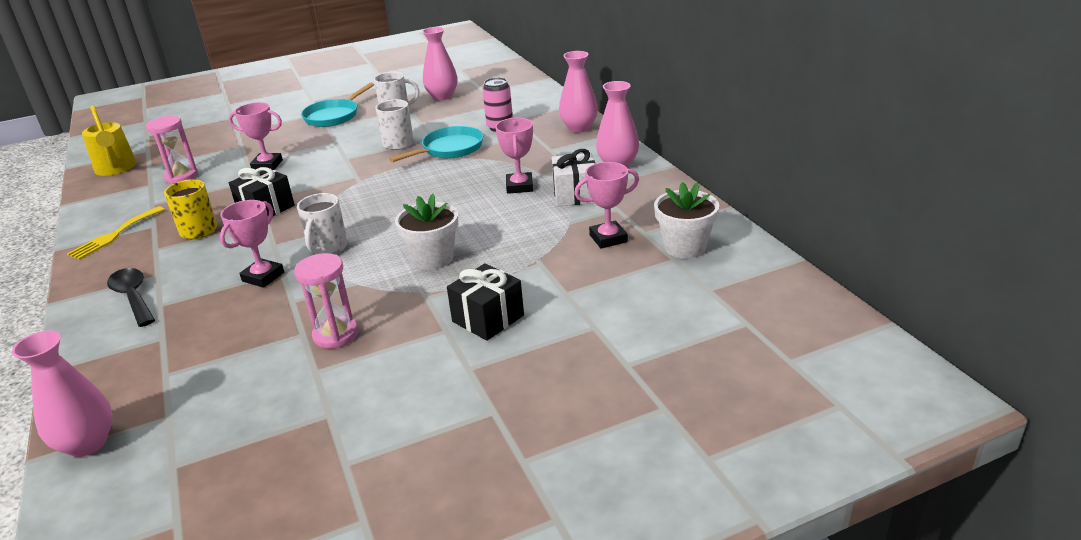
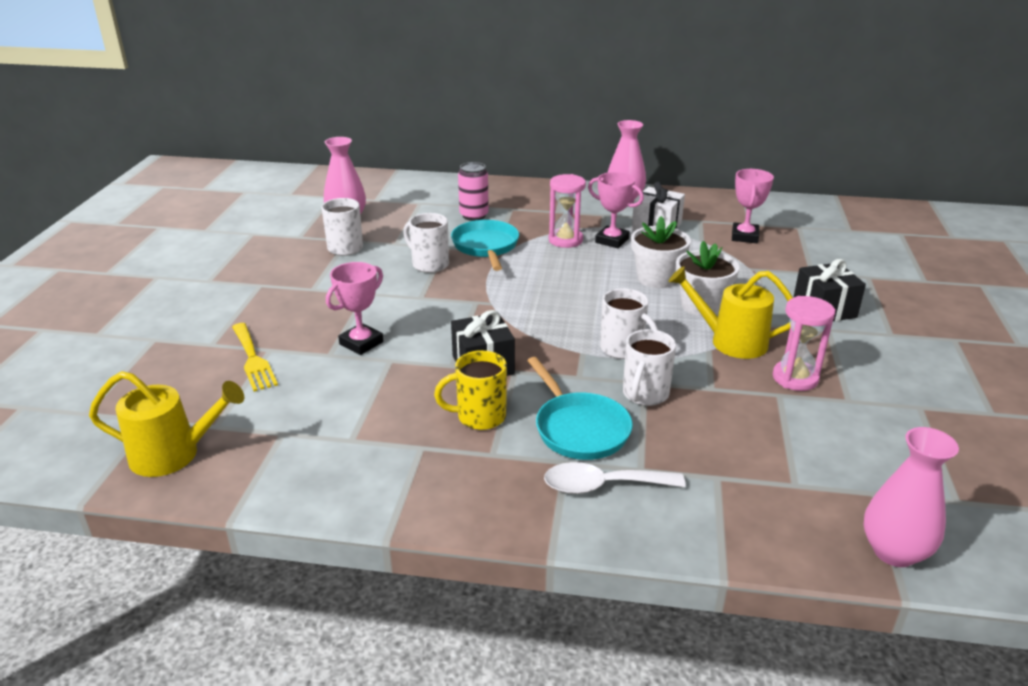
camera: 60 degrees left, 0 degrees up
(114, 235) = (409, 481): yellow fork -> yellow fork (253, 359)
(133, 297) = (602, 486): black spoon -> white spoon
(181, 176) = (297, 405): pink hourglass -> pink hourglass (565, 240)
(263, 277) = (645, 394): pink trophy -> white mug
(334, 116) = (287, 279): turquoise pan -> turquoise pan (579, 429)
(378, 288) = (730, 341): none -> yellow watering can
(579, 128) = (531, 190): pink vase -> none
(685, 247) = (785, 219): white flower pot -> white flower pot (656, 279)

